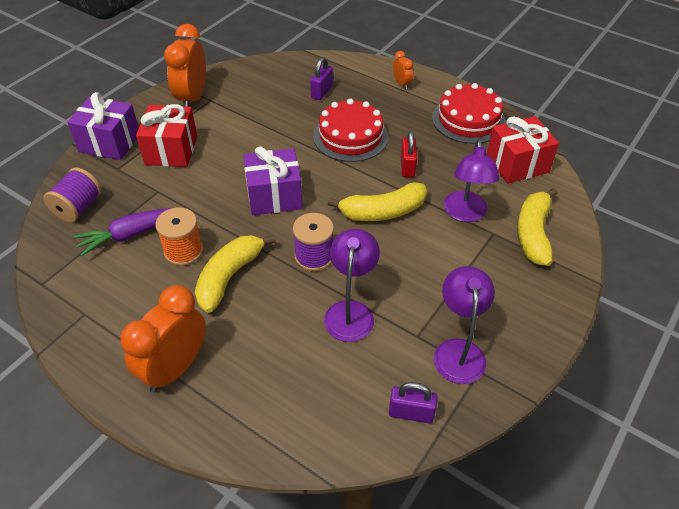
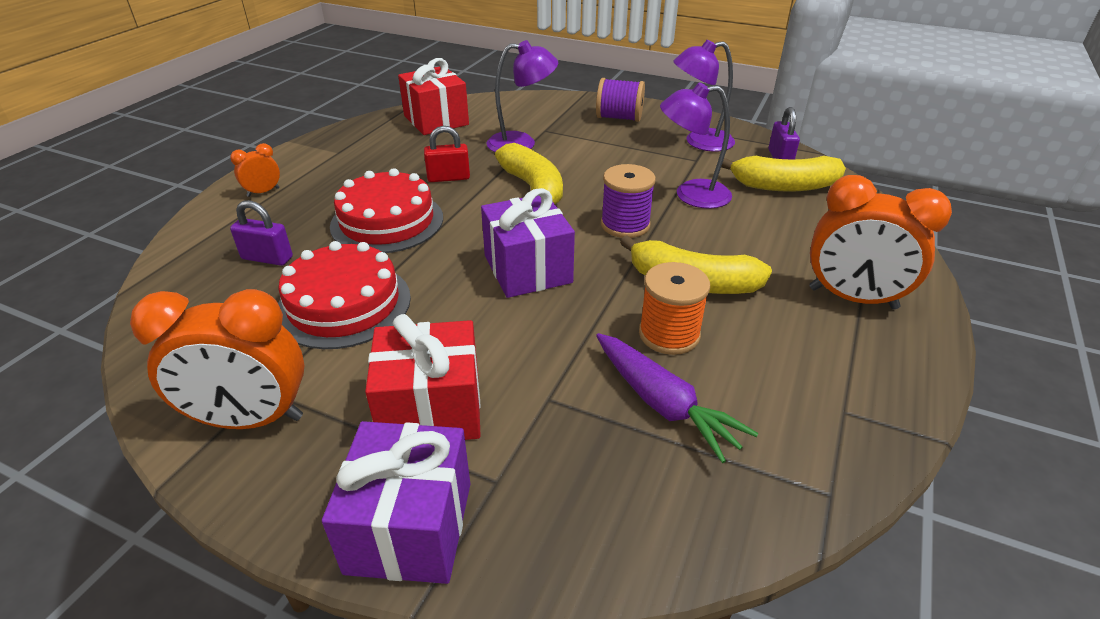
camera: 100 degrees left, 10 degrees down
(78, 207) = (628, 510): purple spool -> purple spool (619, 118)
(468, 119) = (354, 146): red cake -> red cake (344, 304)
(533, 233) = (539, 113): yellow banana -> yellow banana (784, 186)

